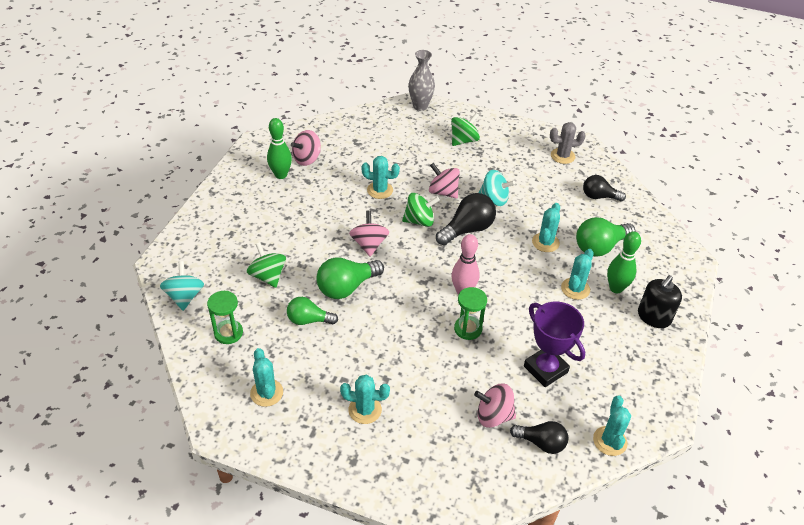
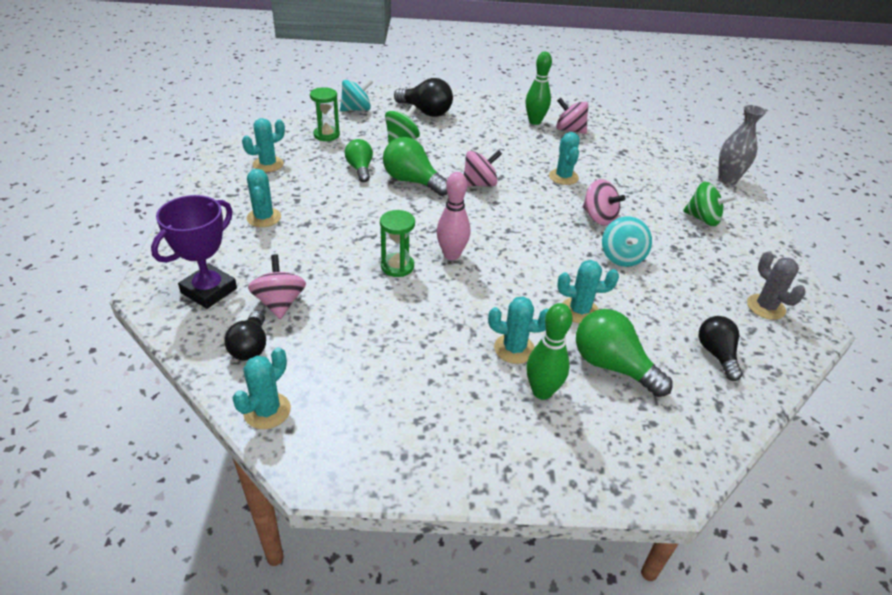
camera: 70 degrees right, 5 degrees down
(419, 221) = (538, 209): green spinning top -> none
(443, 192) = (598, 217): pink spinning top -> pink spinning top turned 120 degrees clockwise
(467, 229) = (552, 244): black light bulb -> black light bulb (425, 112)
(545, 369) = (363, 337): purple trophy -> purple trophy (209, 291)
(610, 441) = (267, 411): turquoise cactus -> turquoise cactus turned 45 degrees counterclockwise
(654, 317) = (510, 442): black soap dispenser -> none

